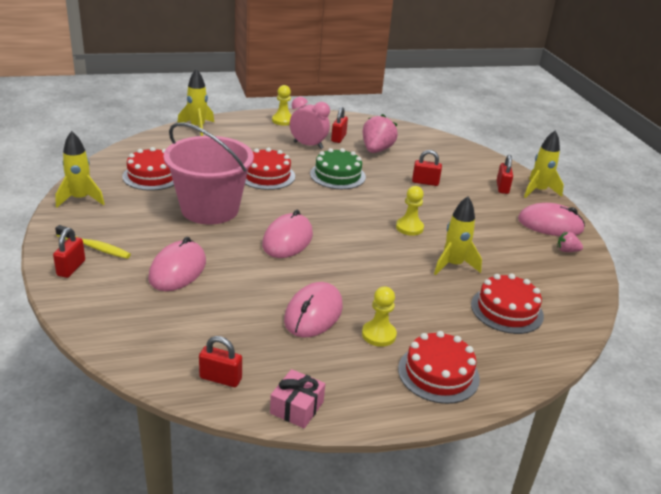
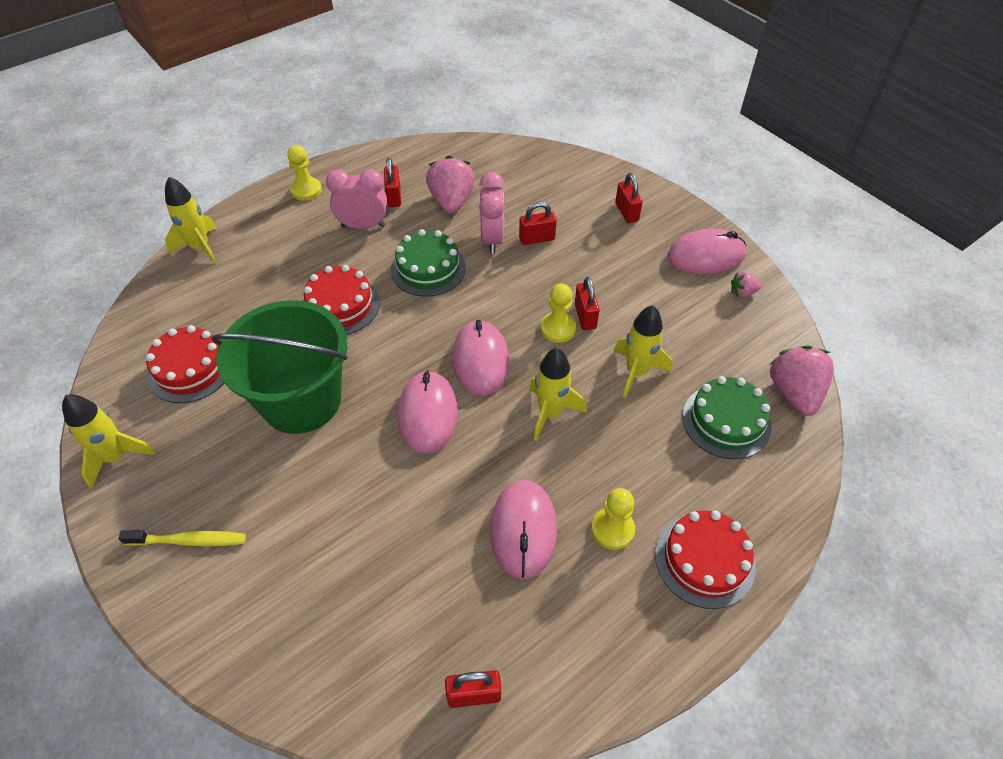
camera: 20 degrees left, 20 degrees up
(71, 268) = (179, 595): red padlock -> red padlock (585, 316)
(178, 270) = (321, 532): pink mouse -> pink mouse (480, 360)
(210, 209) = (301, 400): pink bucket -> green bucket
(297, 407) = (583, 695): pink gift -> none
(392, 174) = (492, 239): none -> pink clock
(507, 310) = (726, 421): red cake -> green cake
(538, 191) = (668, 202): yellow rocket -> yellow rocket (550, 413)
(573, 313) = (794, 393): none -> pink strawberry

